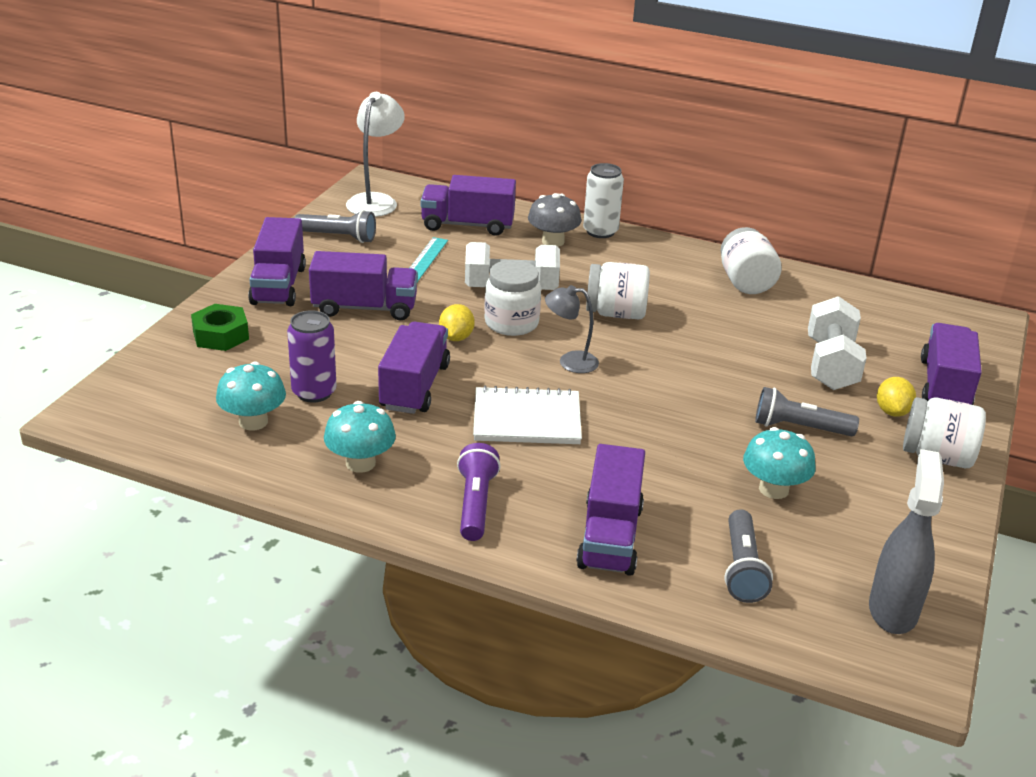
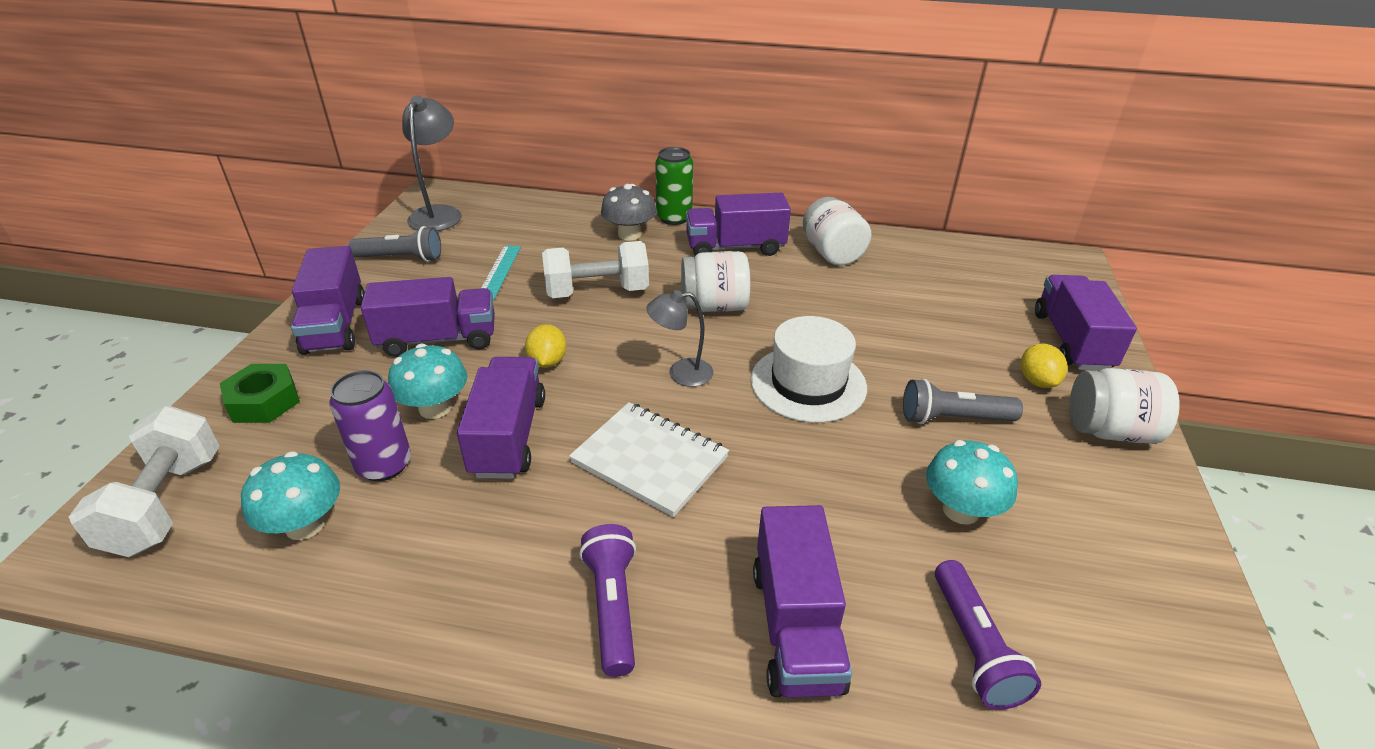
camera: 10 degrees left, 5 degrees up
(360, 463) = (452, 567): turquoise mushroom -> turquoise mushroom (435, 408)
(376, 201) = (439, 213): white lamp -> grey lamp
(467, 225) = (538, 228): purple truck -> purple truck (735, 247)
(511, 323) = (606, 334): white jar -> none
(527, 419) = (650, 460): white notebook -> white notebook turned 45 degrees clockwise
(600, 231) = (674, 218): white can -> green can
(680, 385) = (808, 383): none -> white hat
(742, 569) = (974, 647): grey flashlight -> purple flashlight
(831, 365) = (951, 334): white dumbbell -> white dumbbell (166, 504)
(893, 610) = (1178, 677): grey spray bottle -> none

